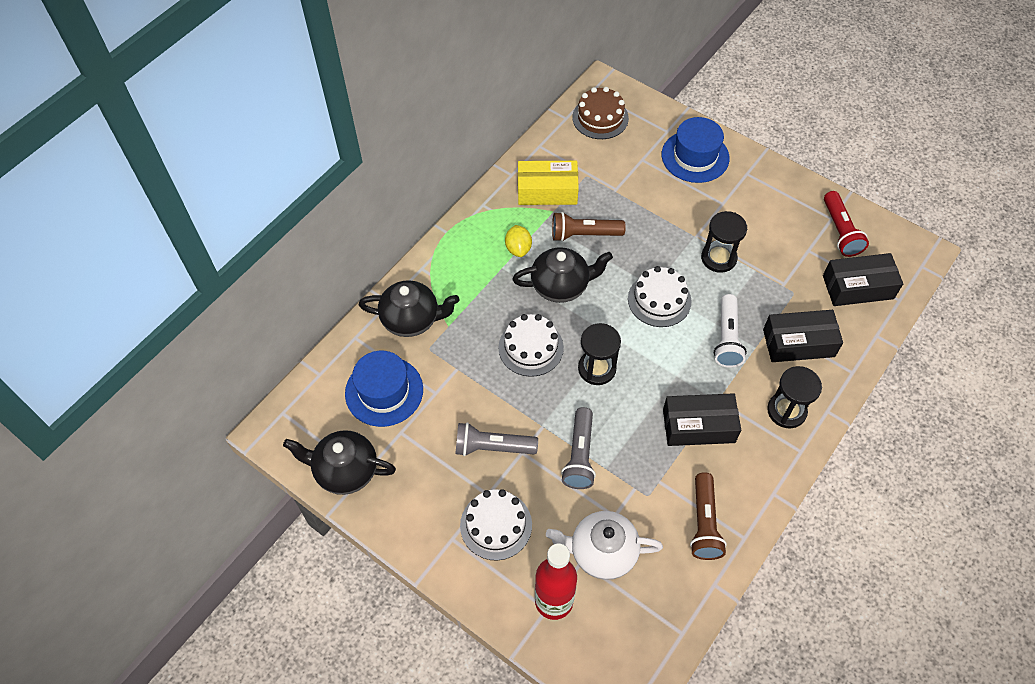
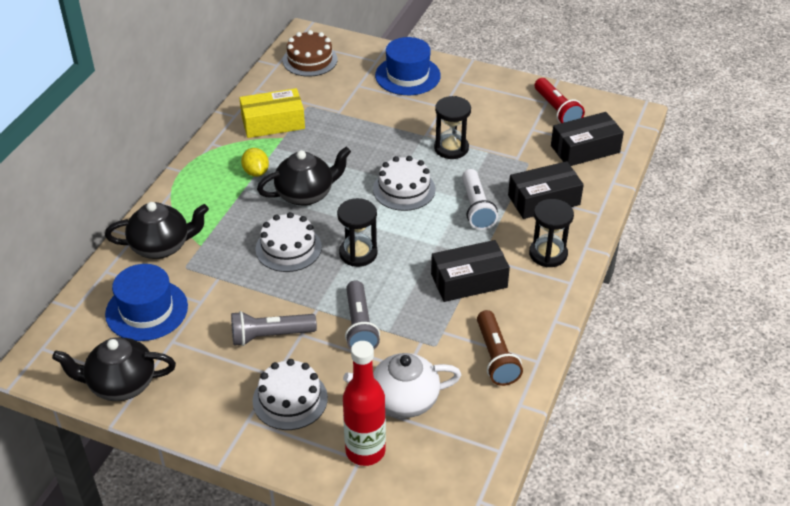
camera: 15 degrees left, 15 degrees down
(584, 234) = (318, 151): brown flashlight -> none

